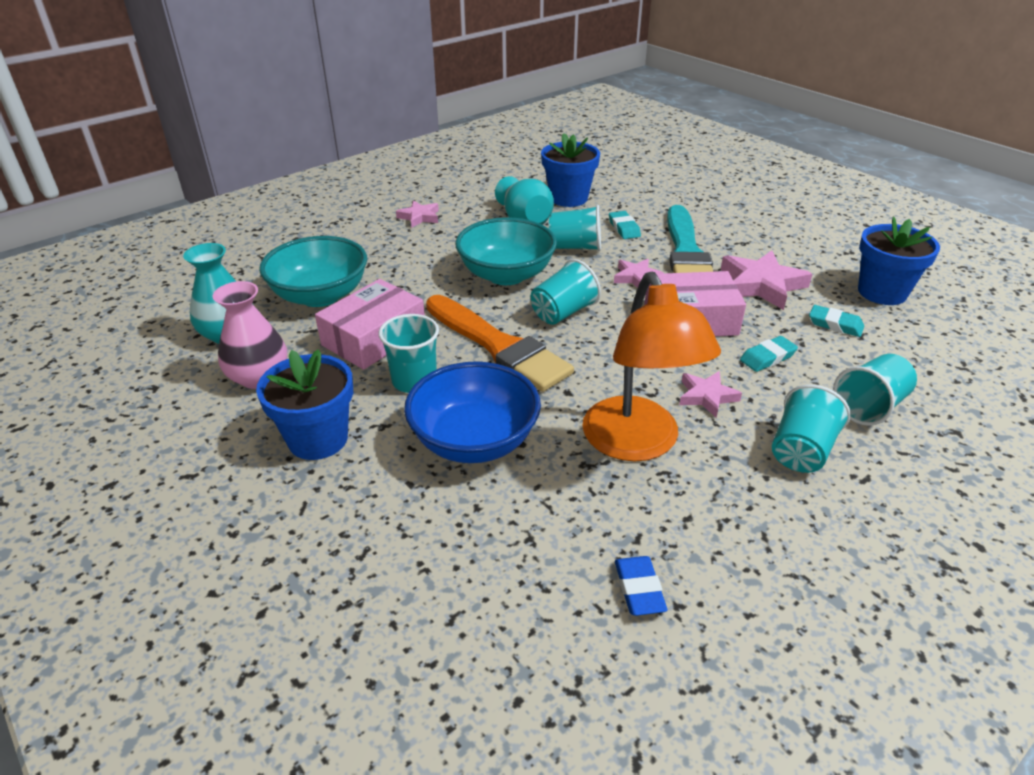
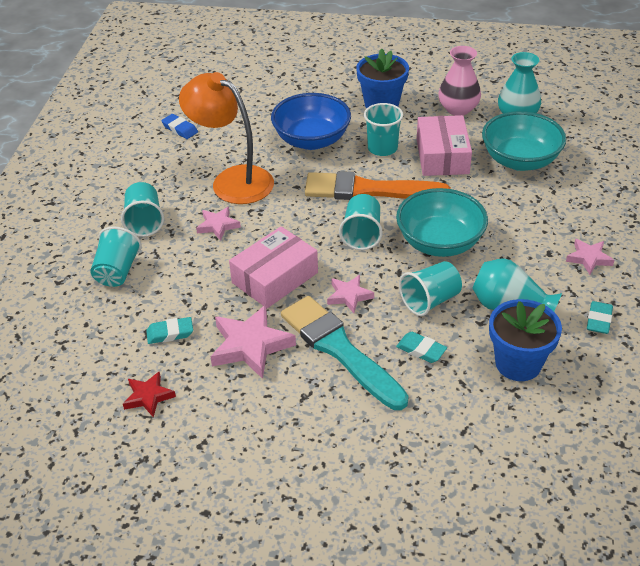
camera: 140 degrees right, 5 degrees up
(767, 357) = (200, 274): turquoise eraser -> turquoise eraser (599, 320)
(882, 292) = (148, 396): blue flower pot -> red star

